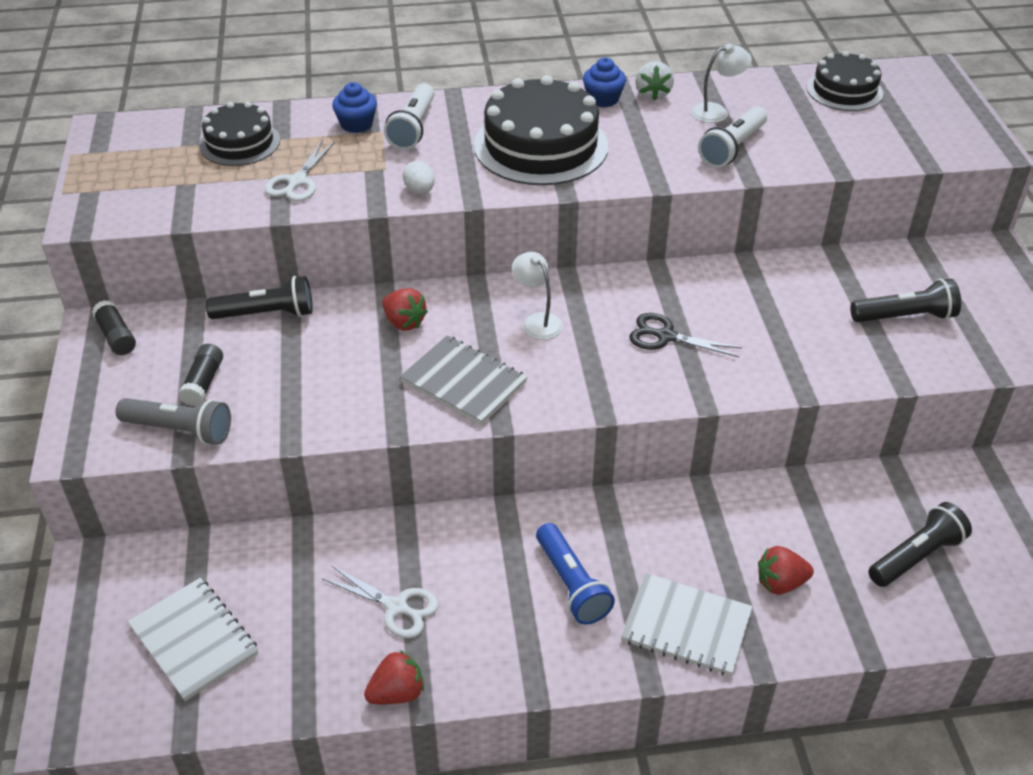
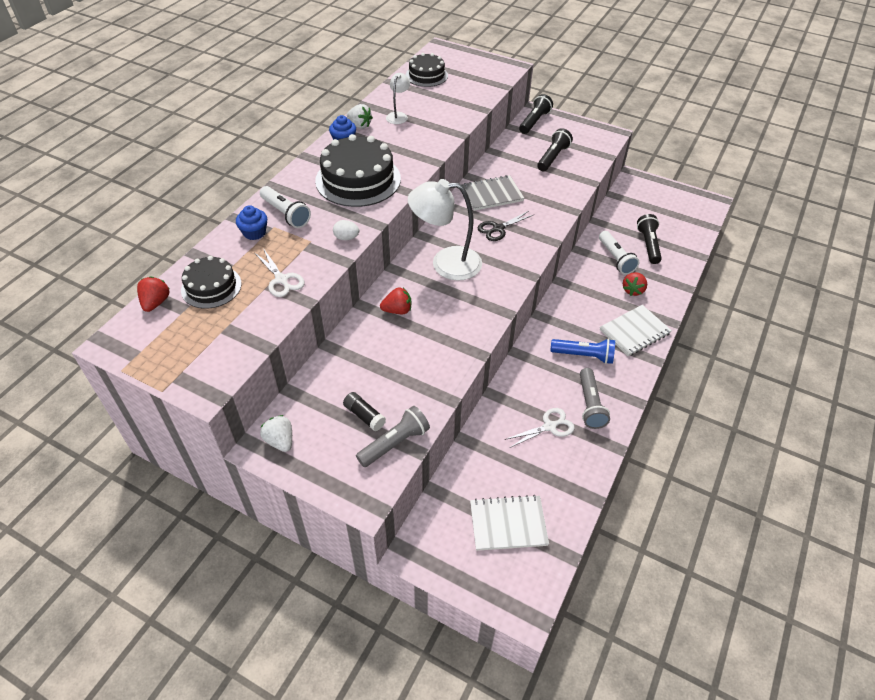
camera: 55 degrees left, 5 degrees up
(116, 336) = (280, 441): black glue stick -> white strawberry
(267, 314) = (332, 362): black flashlight -> black flashlight (534, 121)
(397, 693) = (602, 452): red strawberry -> red strawberry (156, 303)
(464, 382) = (464, 311): grey notebook -> grey notebook (492, 194)
(478, 636) = (590, 405): none -> grey flashlight
(537, 321) = (446, 263): white lamp -> white lamp, size x2.05
(732, 148) = (431, 126): white flashlight -> white flashlight (615, 259)

